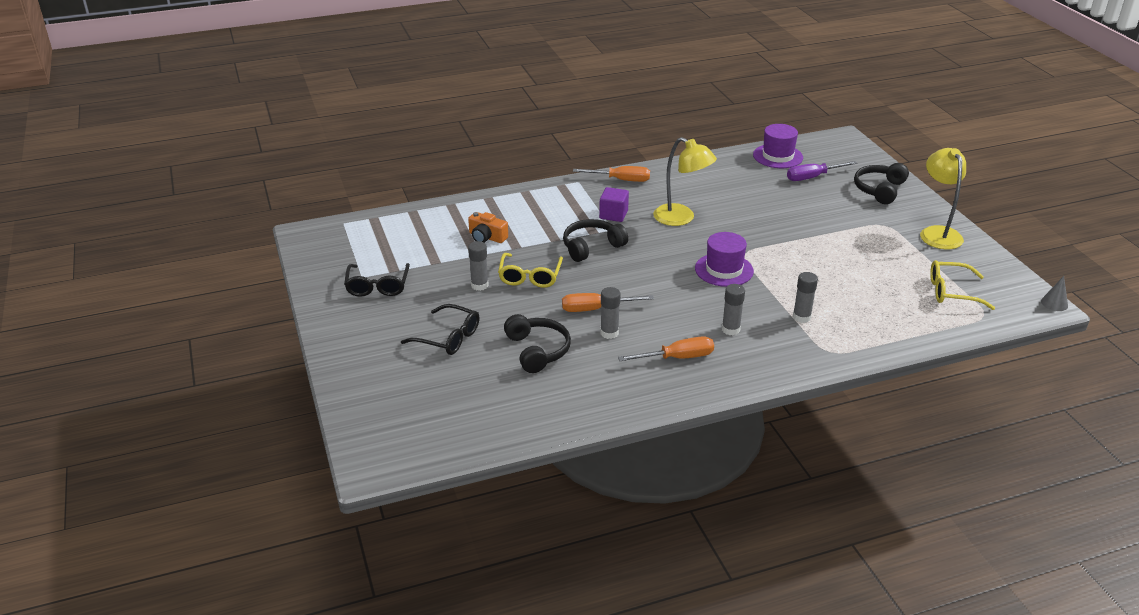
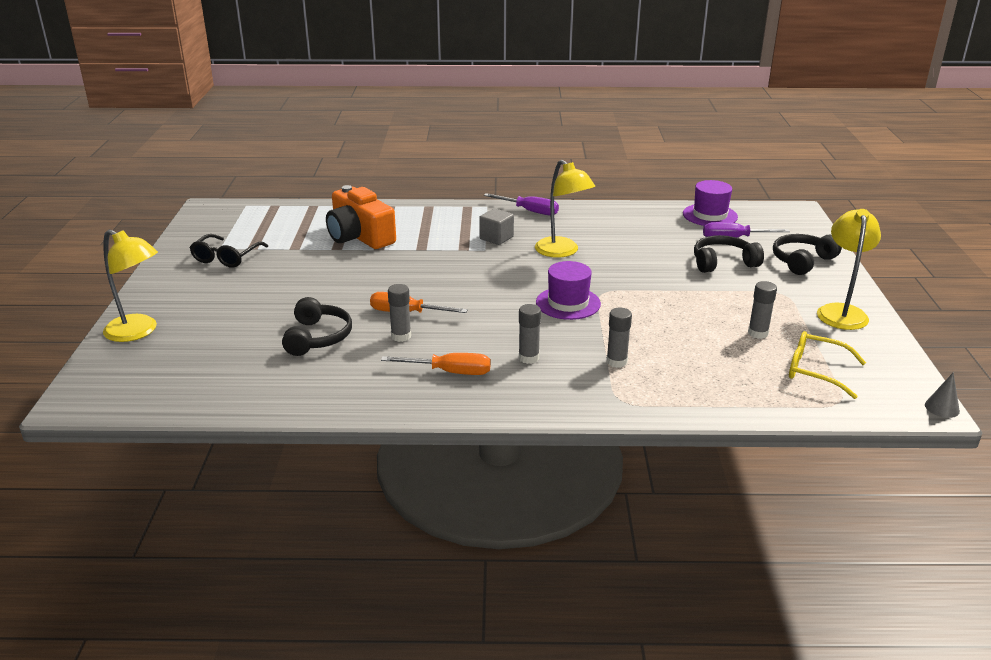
camera: 20 degrees right, 5 degrees down
(365, 382) = (138, 332): none -> yellow lamp
(448, 338) = (246, 310): black glasses -> none
(479, 285) = (316, 273): grey glue stick -> grey glue stick (758, 333)
(487, 237) = (359, 236): orange camera -> orange camera, size x1.91
(530, 276) = (369, 274): yellow glasses -> none
(591, 247) = (451, 260): black headphones -> black headphones (723, 263)
(613, 215) = (496, 238): purple cube -> grey cube
(621, 180) = (529, 211): orange screwdriver -> purple screwdriver

